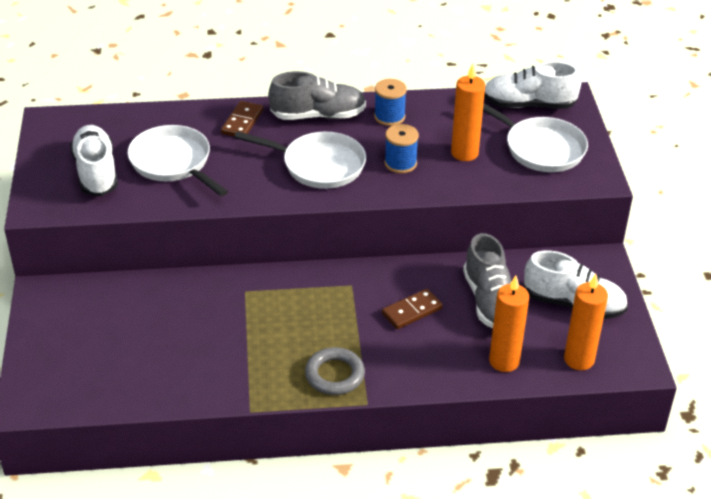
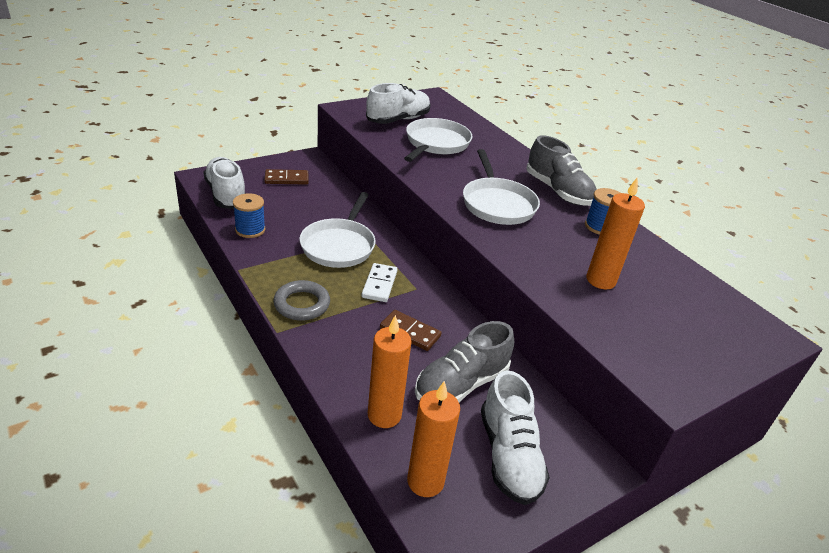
camera: 60 degrees right, 5 degrees down
(242, 122) = (511, 161): brown domino -> brown domino (286, 179)
(332, 309) = (379, 284): none -> white domino
(400, 163) = (545, 245): blue spool -> blue spool (250, 230)
(529, 105) = (724, 309): white shoe -> white shoe (226, 194)
(540, 148) = (667, 332): white pan -> white pan (339, 245)

